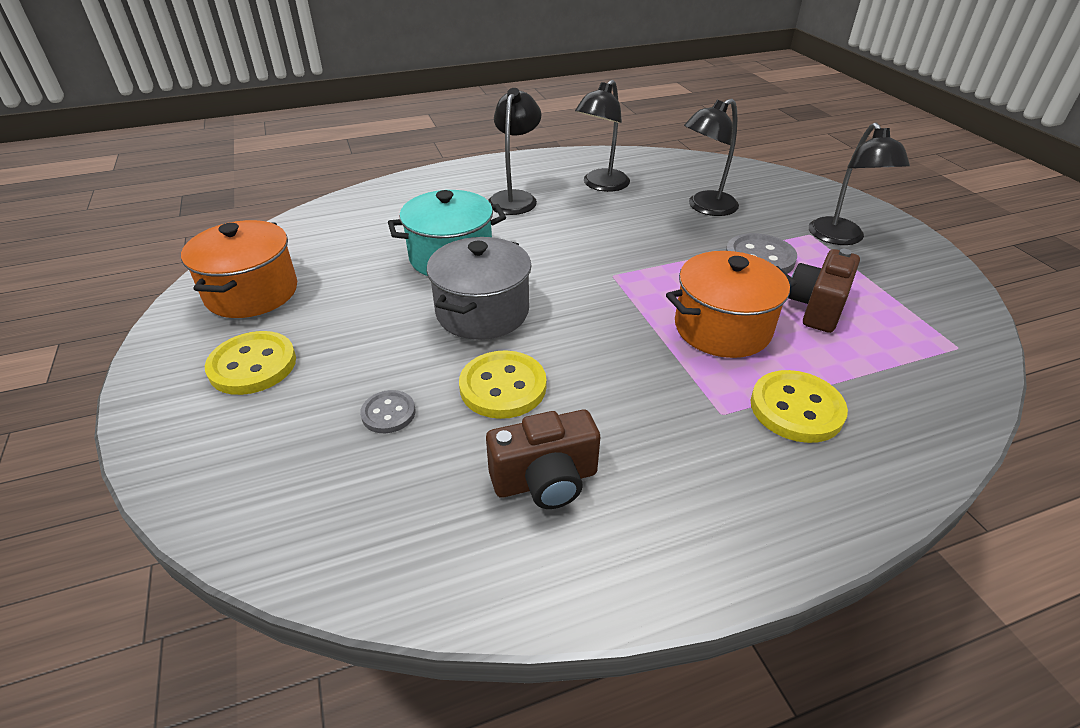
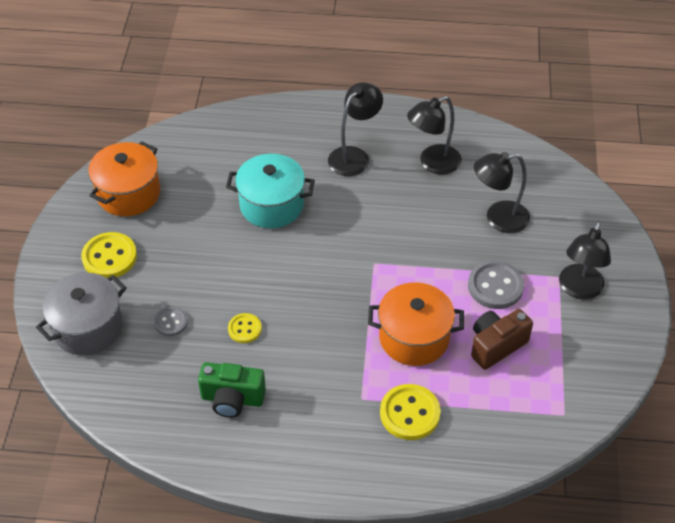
camera: 25 degrees right, 10 degrees up
(482, 312) = (265, 265): grey pot -> grey pot (88, 327)
(503, 387) = (245, 329): yellow button -> yellow button, size x0.59
(545, 480) = (232, 399): brown camera -> green camera

